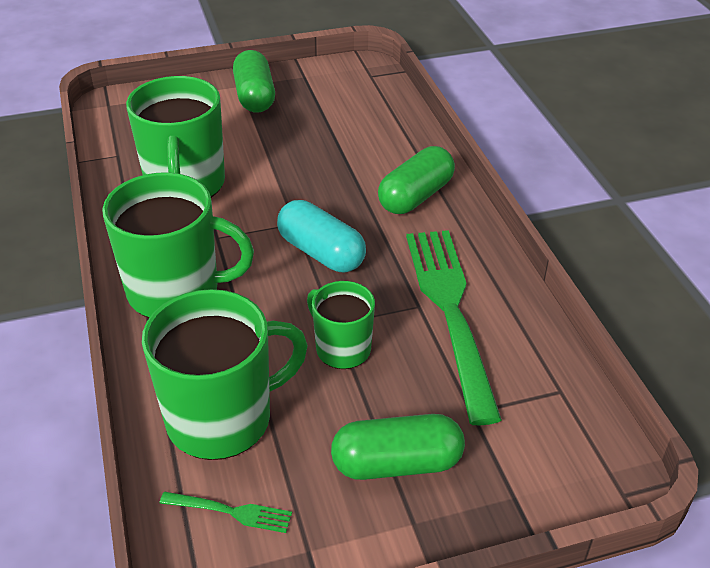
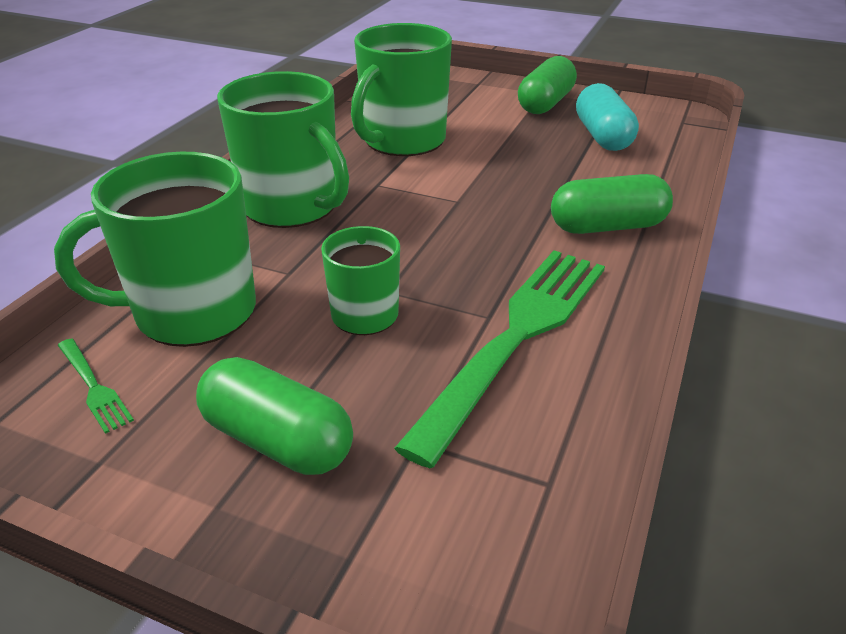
camera: 40 degrees right, 5 degrees down
(222, 418) = (192, 312): green mug -> green mug turned 150 degrees clockwise
(321, 253) = (451, 232): turquoise capsule -> turquoise capsule (603, 136)

